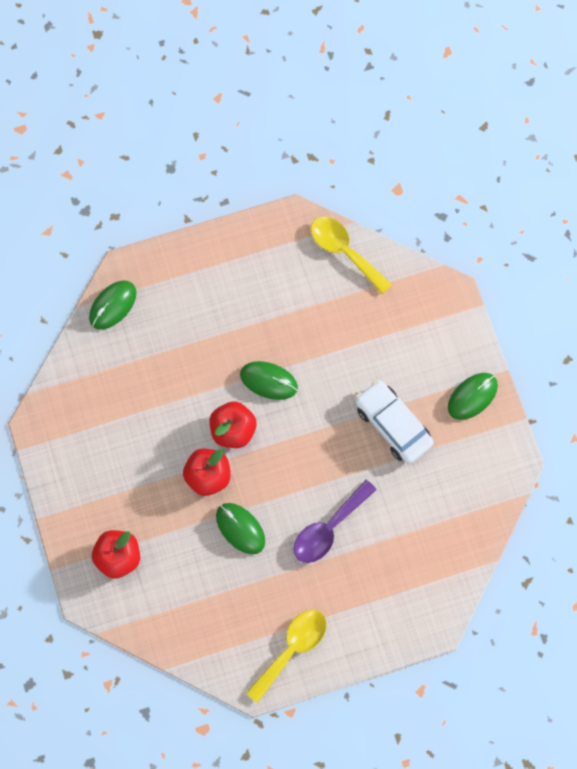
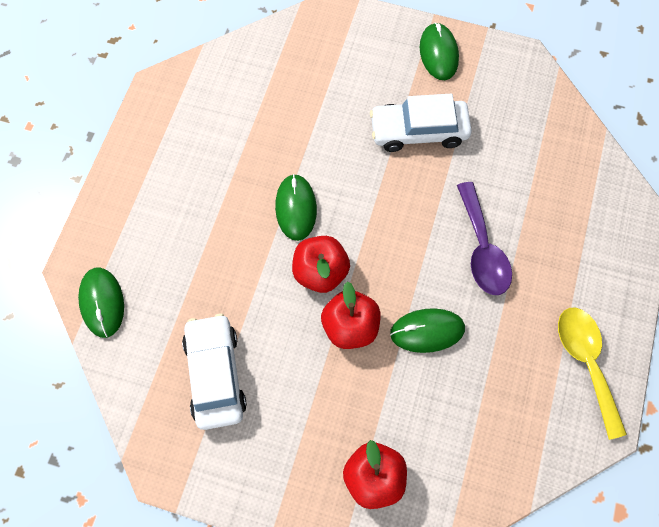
camera: 55 degrees left, 5 degrees down
(116, 412) = (215, 374): none -> white car
(268, 381) = (296, 208): green mouse -> green mouse turned 60 degrees counterclockwise
(344, 251) = (224, 67): yellow spoon -> none

